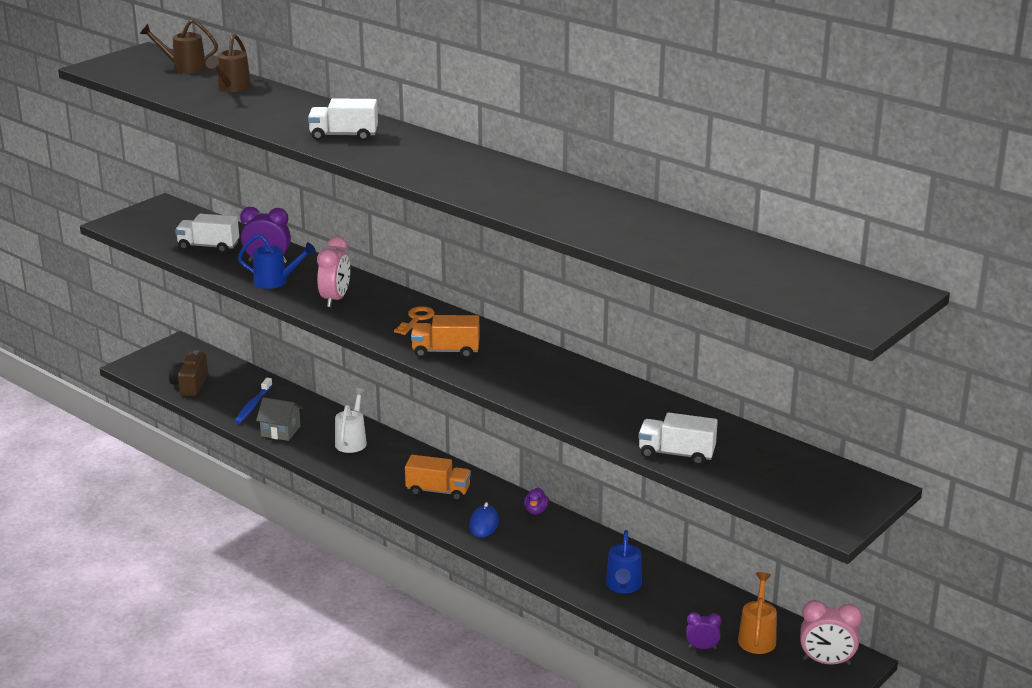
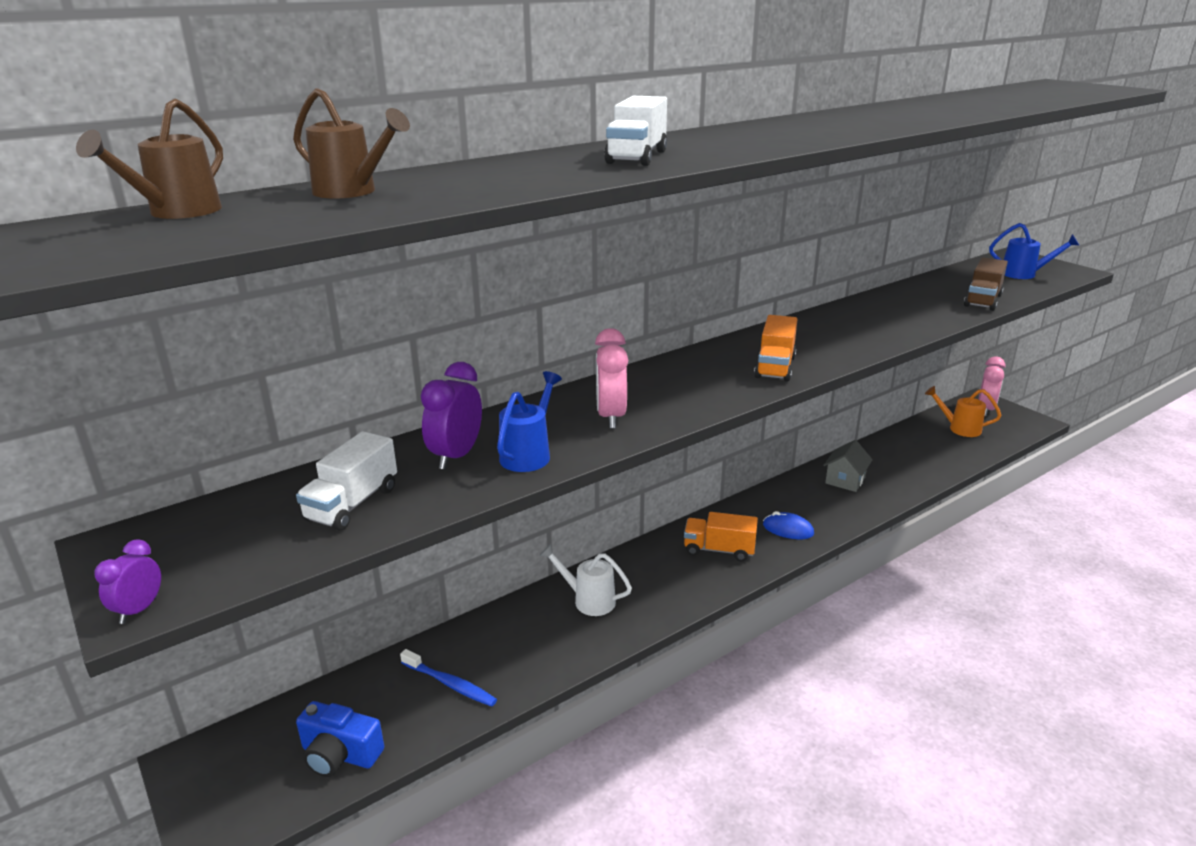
camera: 75 degrees left, 0 degrees up
(190, 384) = (339, 754): brown camera -> blue camera
(280, 431) = (536, 662): grey house -> grey house (845, 480)
(335, 299) = (611, 417): pink clock -> pink clock turned 120 degrees counterclockwise
(416, 319) = (689, 375): orange key -> none
(438, 491) = (719, 550): orange truck -> orange truck turned 105 degrees counterclockwise
(536, 511) = (767, 497): purple duck -> none
(623, 586) = (895, 471): blue watering can -> blue watering can (1023, 274)
(676, 454) = (982, 300): white truck -> brown truck
(702, 647) = (979, 452): purple clock -> purple clock (139, 610)

